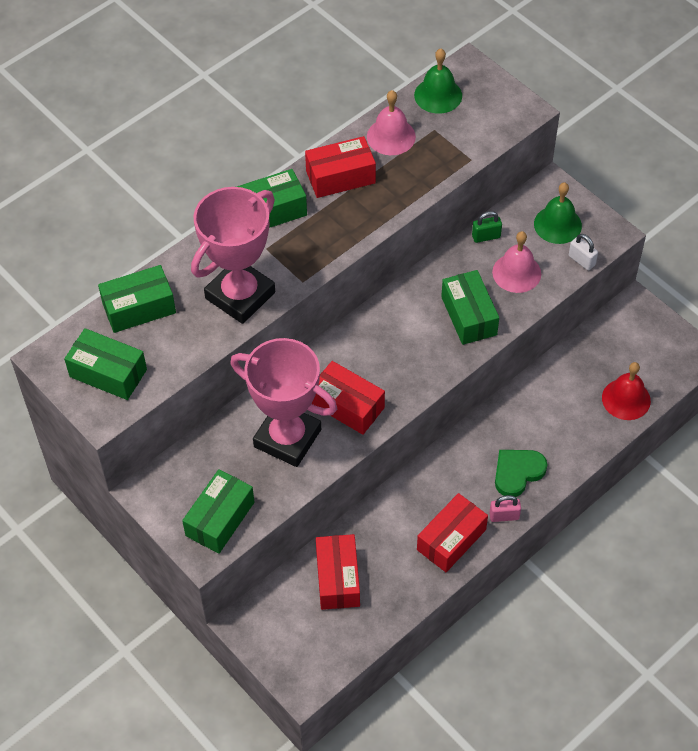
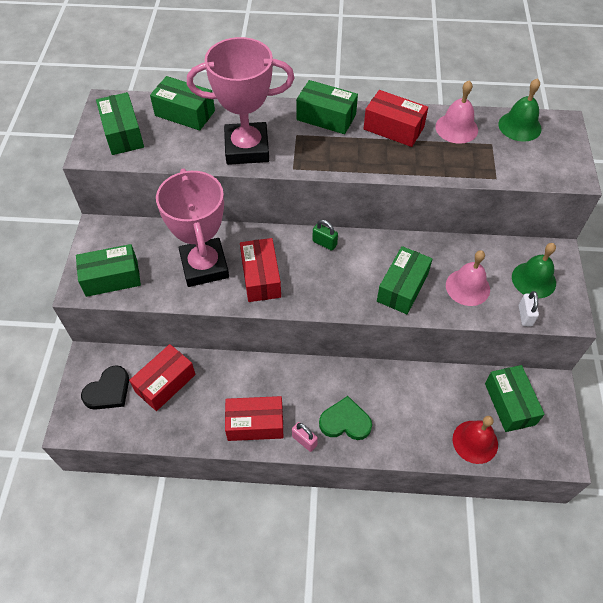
camera: 45 degrees right, 0 degrees up
(297, 630) = (108, 391): none -> black heart
(486, 236) = (472, 249): green padlock -> green padlock (324, 243)
(620, 347) = (509, 404): none -> green box

